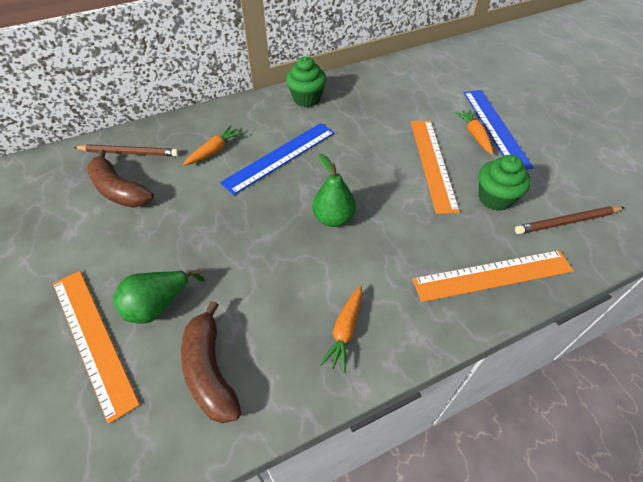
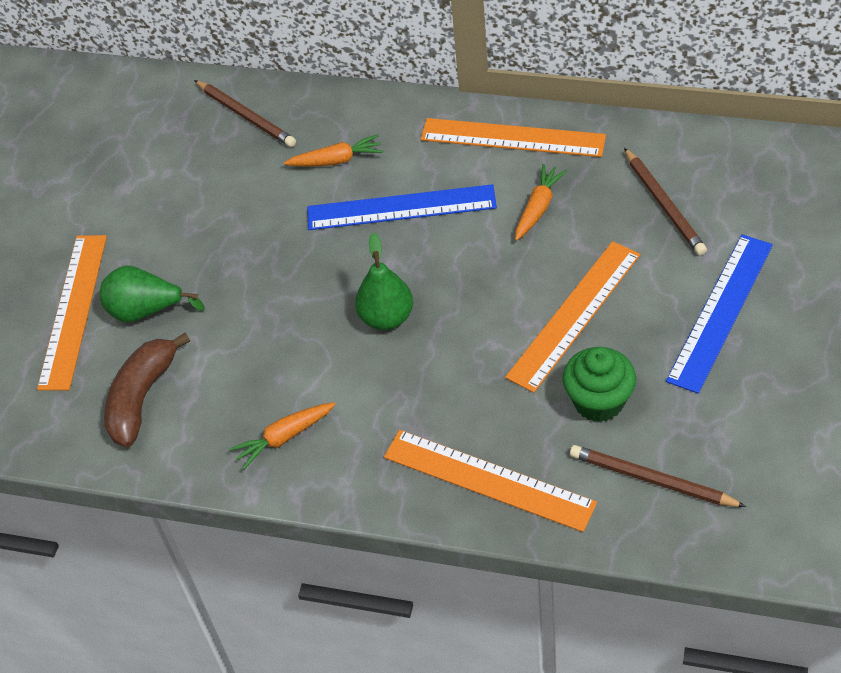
camera: 45 degrees right, 0 degrees up
(119, 190) = (202, 161): brown banana -> none
(306, 99) = (512, 138): green cupcake -> orange ruler
(414, 95) = (663, 204): none -> brown pencil
(474, 135) = (677, 307): orange carrot -> orange carrot (538, 208)

